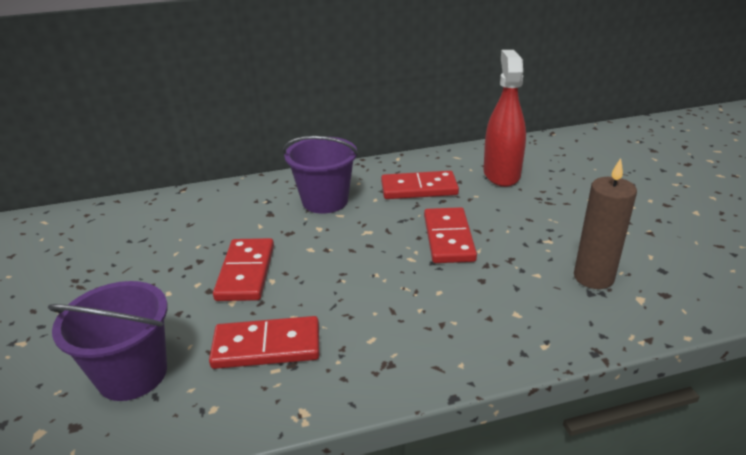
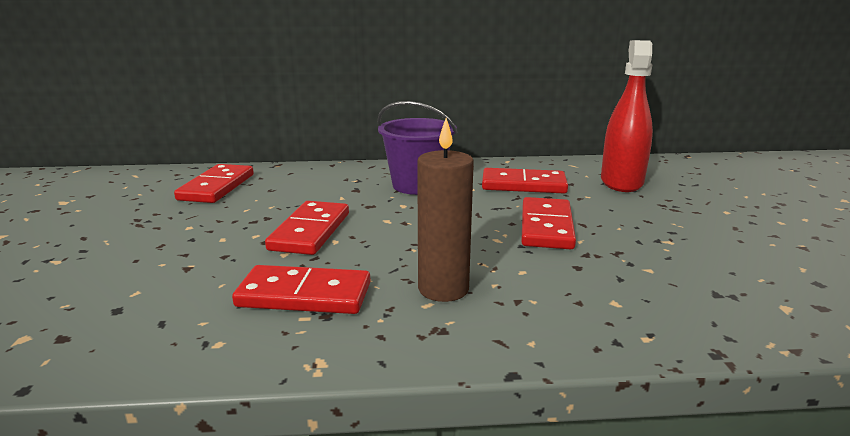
camera: 10 degrees right, 10 degrees down
(132, 374) = (149, 300): purple bucket -> none
(135, 228) = (216, 187): none -> red domino
(593, 277) = (723, 280): brown candle -> brown candle (443, 289)

